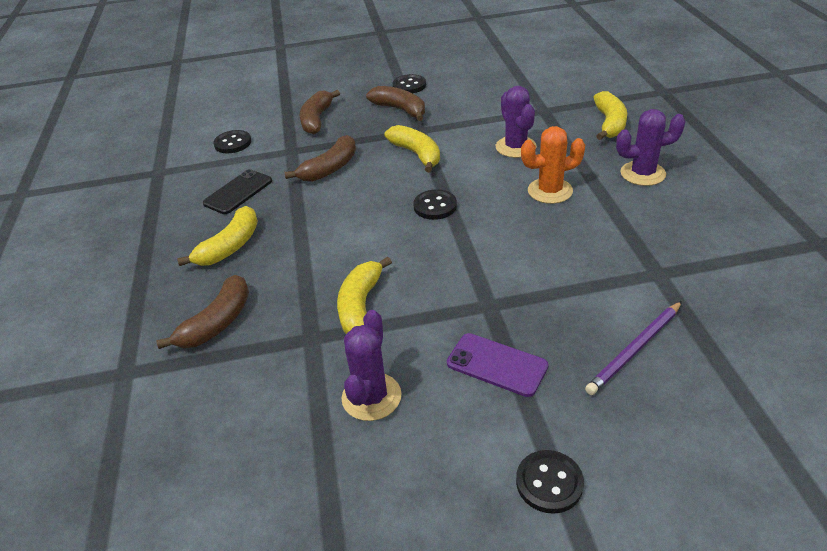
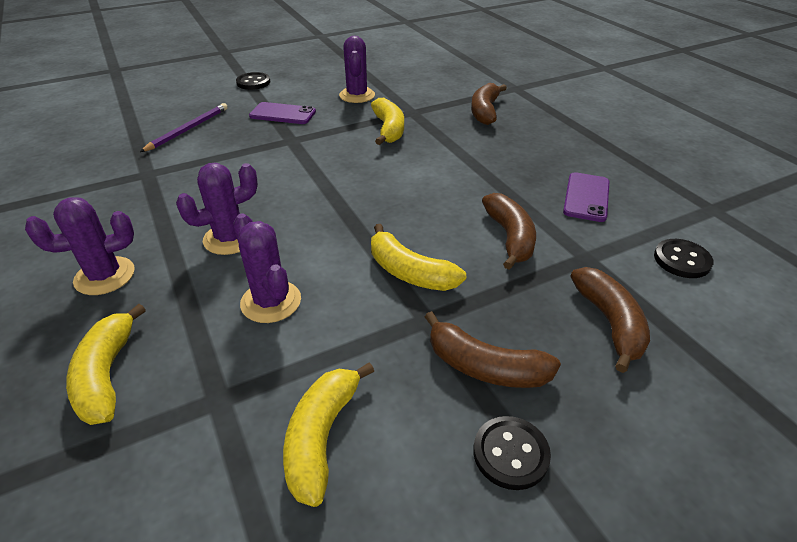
camera: 160 degrees right, 0 degrees up
(230, 246) = (532, 152): yellow banana -> yellow banana (322, 437)
(238, 192) = (586, 197): black phone -> purple phone
(330, 168) = (510, 237): brown banana -> brown banana turned 150 degrees clockwise
(435, 206) = (359, 207): black button -> none
(550, 191) = (230, 238): orange cactus -> purple cactus

